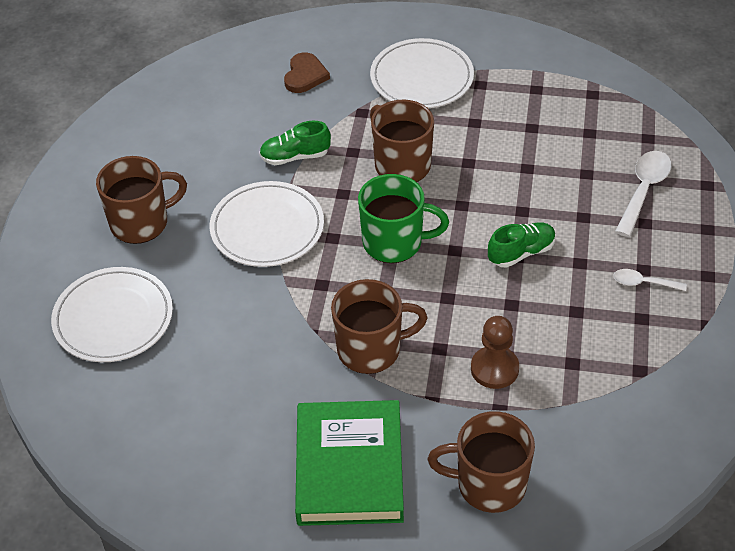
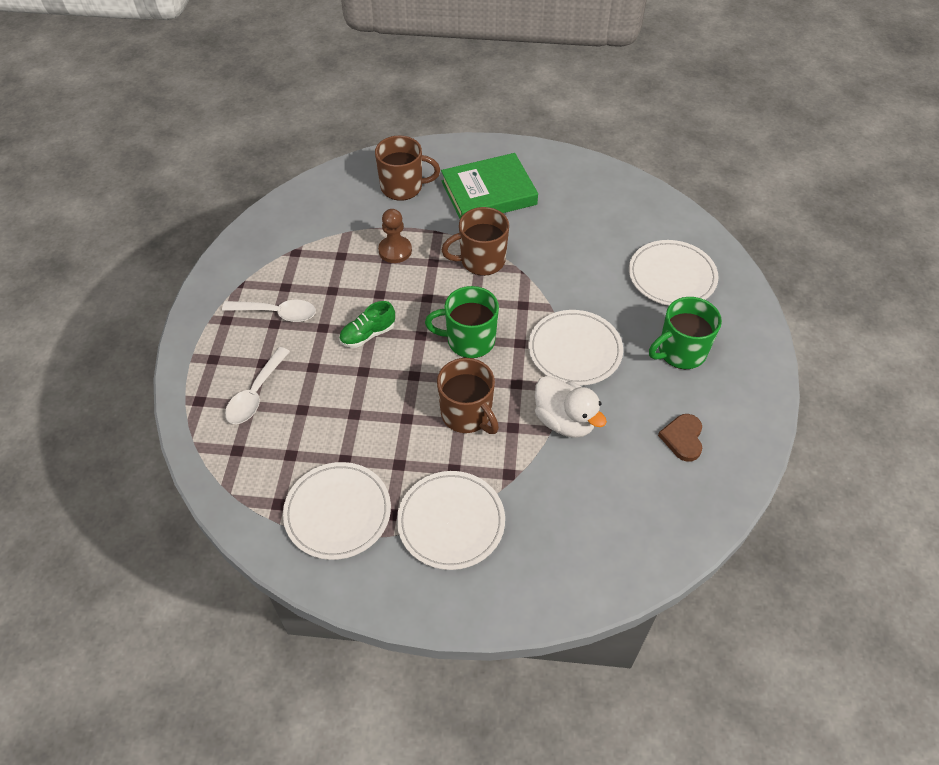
camera: 175 degrees right, 5 degrees up
(141, 223) = (680, 352): brown mug -> green mug
(295, 156) = (564, 421): green shoe -> white duck
(305, 75) = (573, 522): brown heart -> brown heart (683, 438)
(349, 468) = (488, 193): green book -> green book turned 75 degrees clockwise
(532, 87) = (338, 512): none -> white plate
(643, 283) = (277, 313): white spoon -> white spoon, size x1.72

